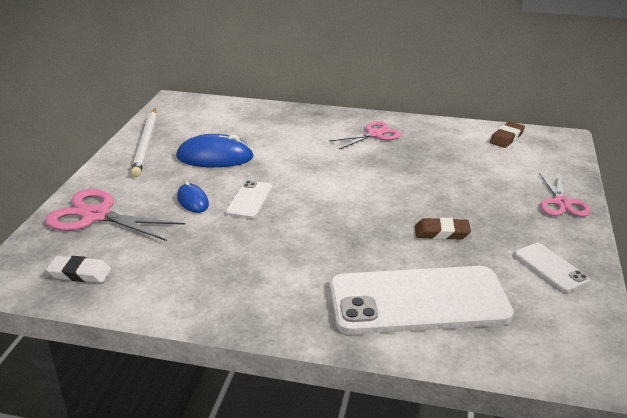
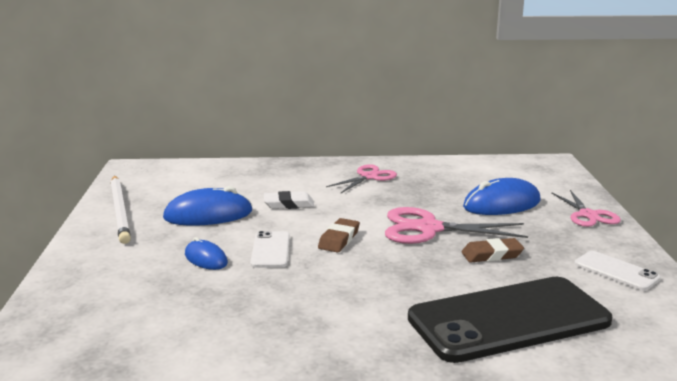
camera: 15 degrees left, 10 degrees down
(80, 273) = (106, 349): white eraser -> white eraser (288, 204)
(96, 216) = (96, 287): pink scissors -> pink scissors (428, 228)
(418, 301) = (509, 320): white phone -> black phone
(483, 180) = (502, 204): none -> blue mouse
(506, 138) = (500, 167): brown eraser -> brown eraser (339, 239)

